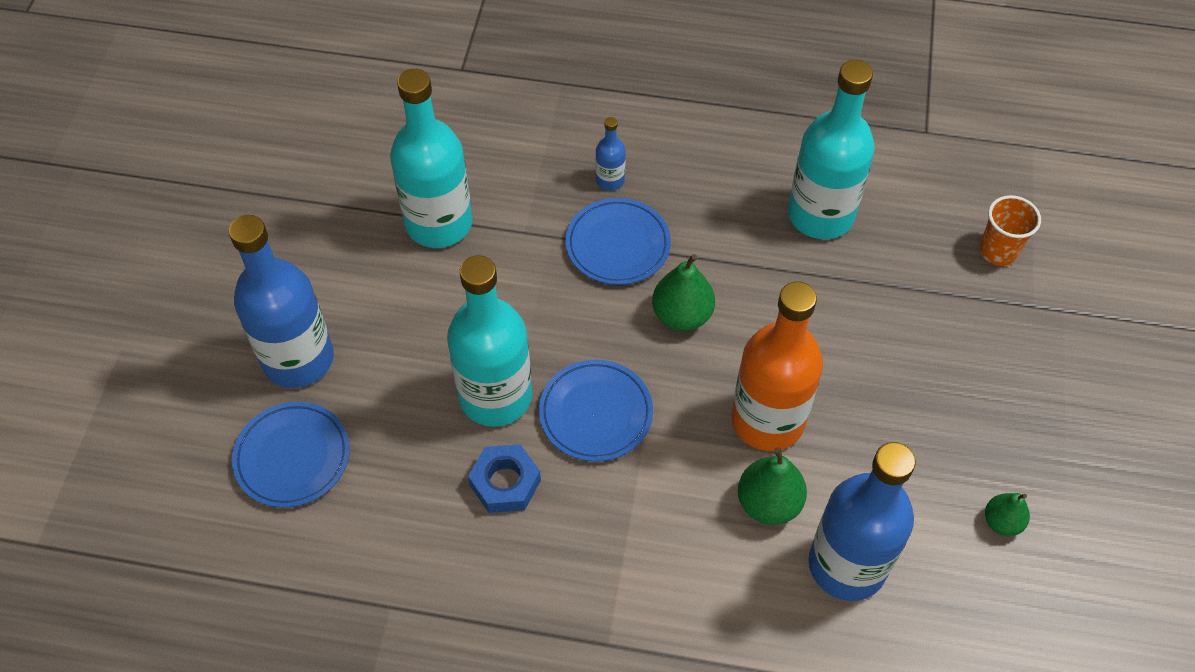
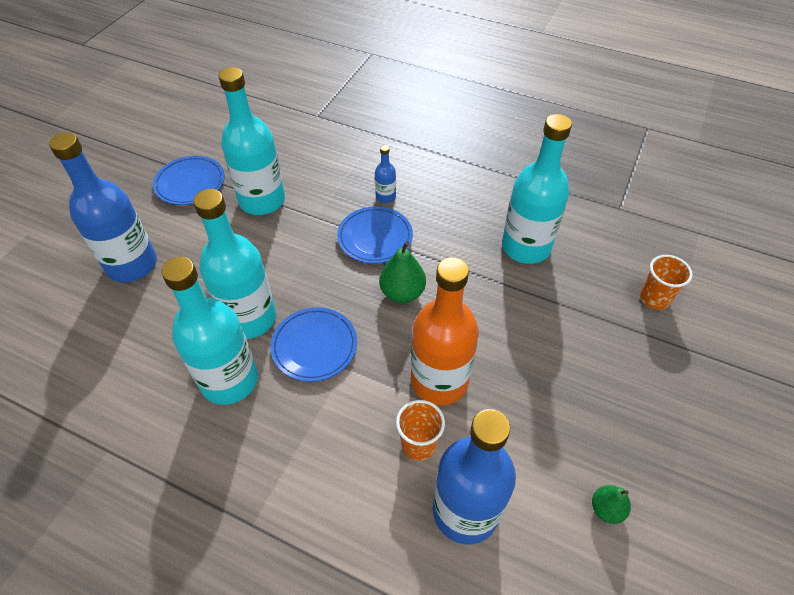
camera: 15 degrees right, 5 degrees down
(292, 457) = (95, 327): blue plate -> blue plate (190, 183)
(505, 483) = (229, 380): blue nut -> turquoise bottle
(768, 503) = (418, 444): green pear -> orange cup

